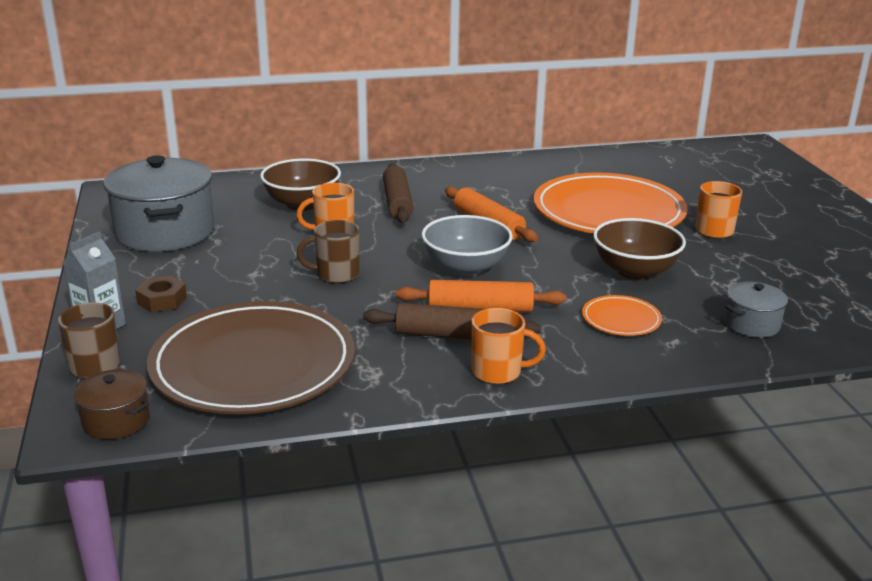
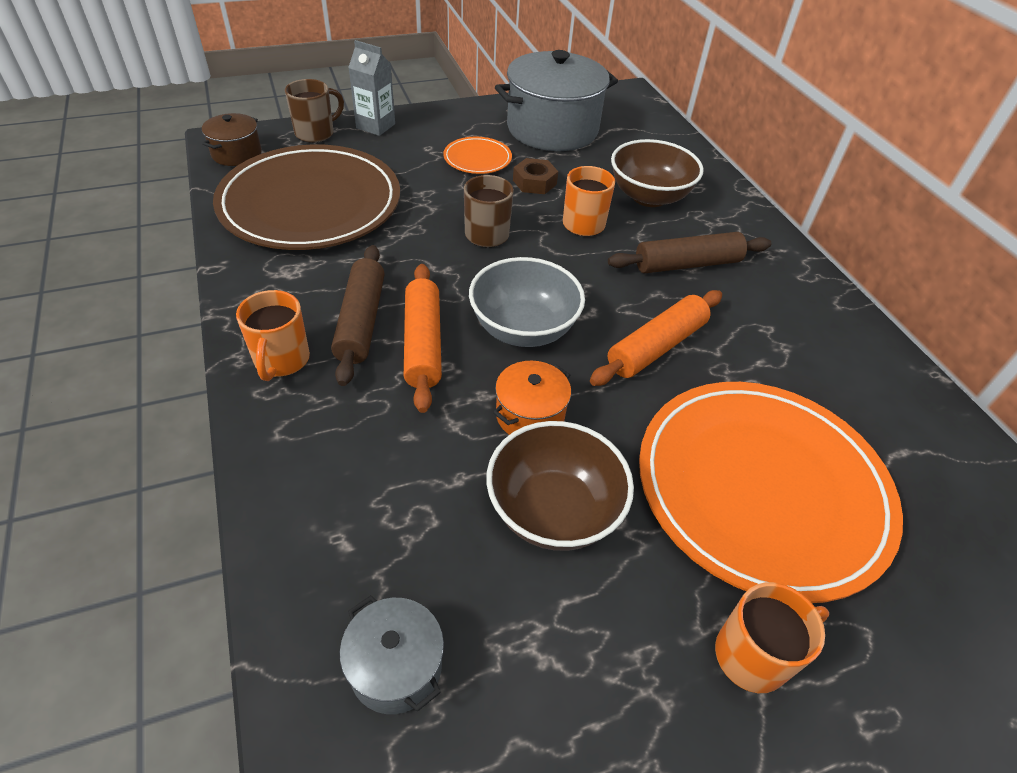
camera: 80 degrees right, 20 degrees up
(162, 300) = (420, 146): brown nut -> brown nut (534, 182)
(555, 272) = (530, 415): none -> orange pot
(621, 319) = (403, 483): orange plate -> orange plate (477, 159)

